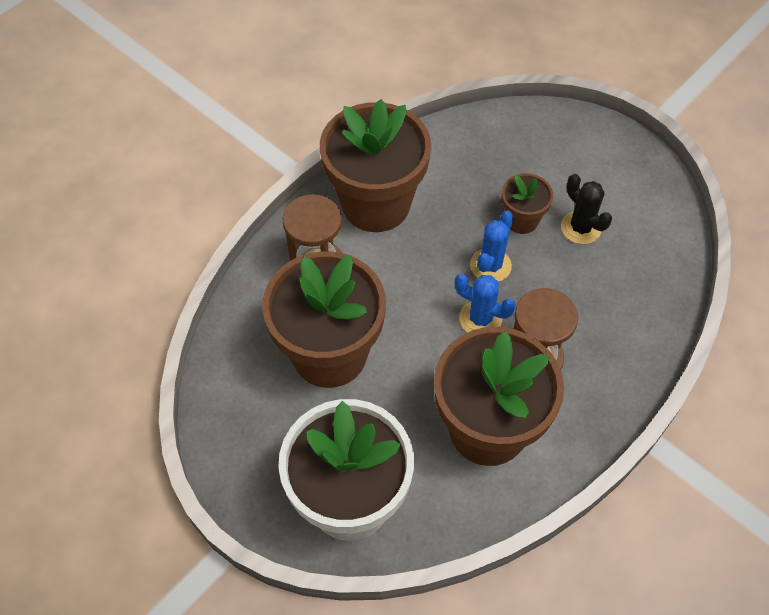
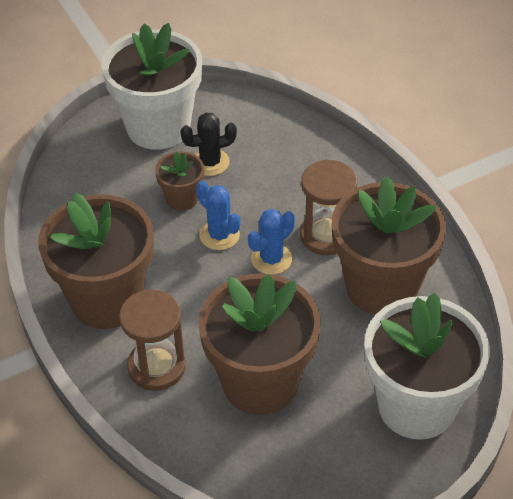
camera: 70 degrees left, 10 degrees down
(604, 170) = (158, 127): none -> white flower pot

